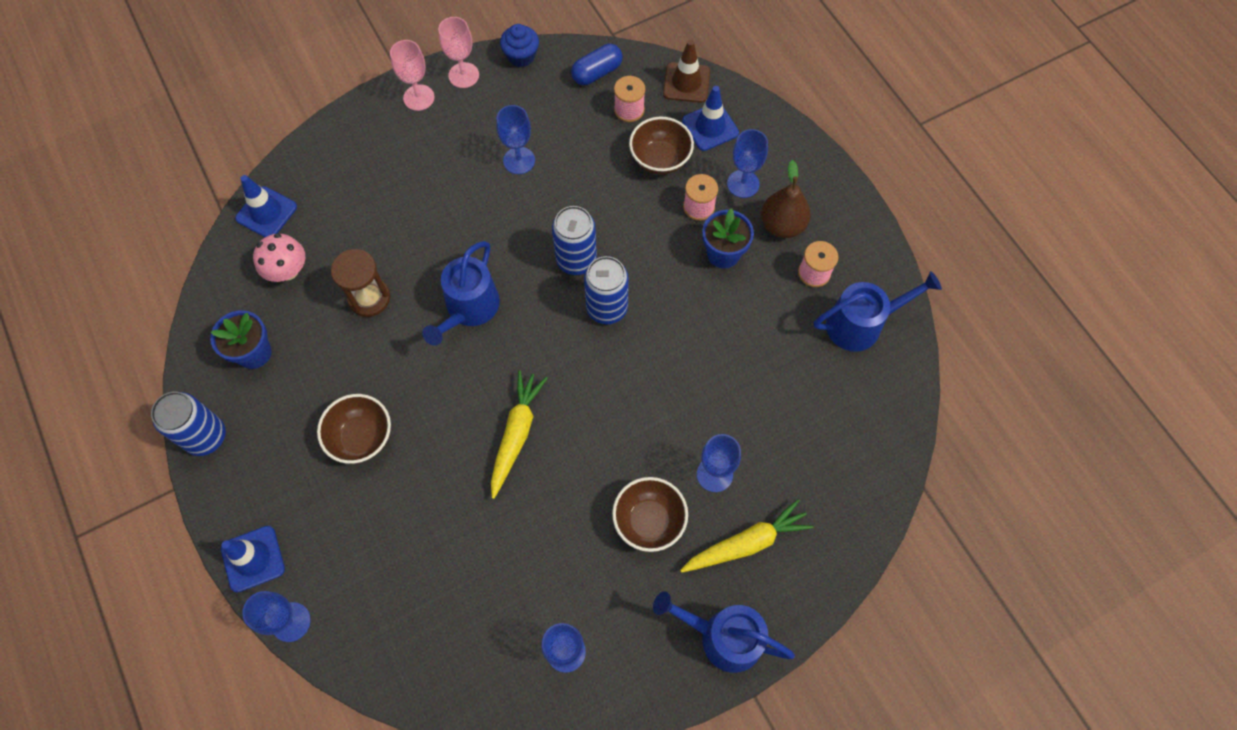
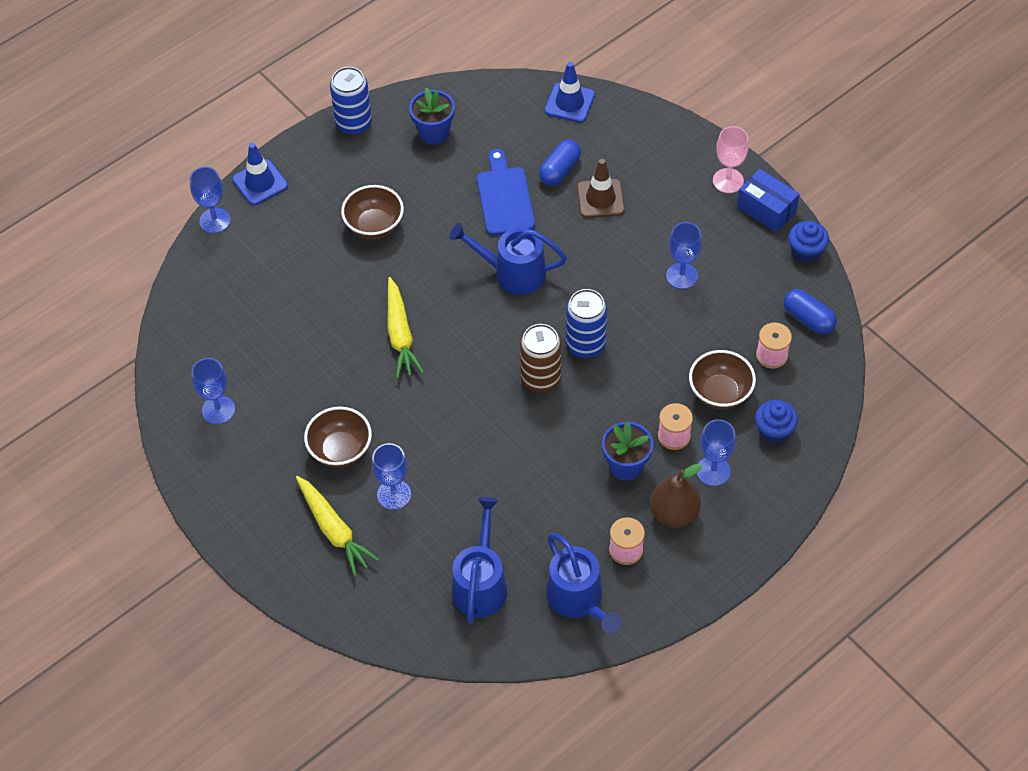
camera: 80 degrees right, 10 degrees down
(287, 270) = (516, 133): pink mushroom -> none
(352, 239) = (559, 170): none -> blue capsule
(369, 298) = (505, 197): brown hourglass -> blue cutting board
(463, 75) = (766, 209): pink goblet -> blue box
(516, 434) = (400, 334): yellow carrot -> yellow carrot turned 75 degrees clockwise
(607, 308) = (541, 379): blue can -> brown can
(686, 83) = (823, 400): brown traffic cone -> brown traffic cone (600, 199)
(710, 127) = (774, 430): blue traffic cone -> blue cupcake
(723, 637) = (248, 524): blue watering can -> blue watering can (480, 584)

